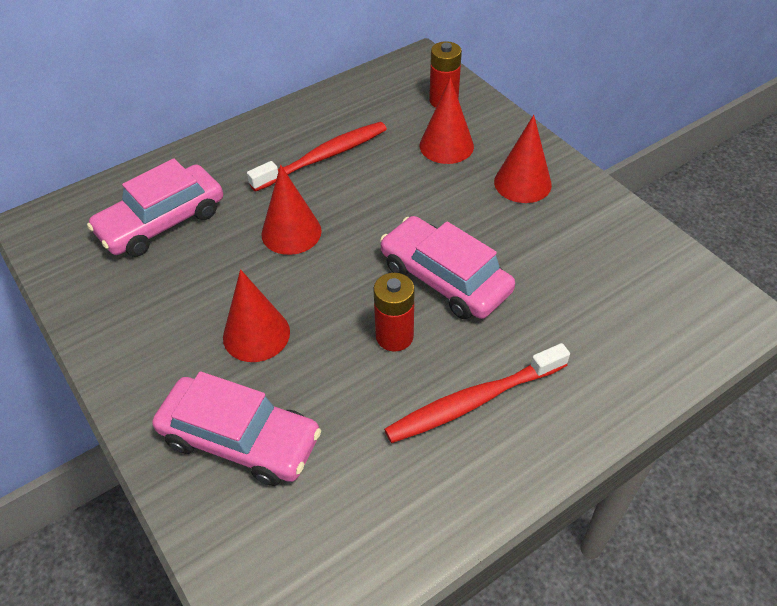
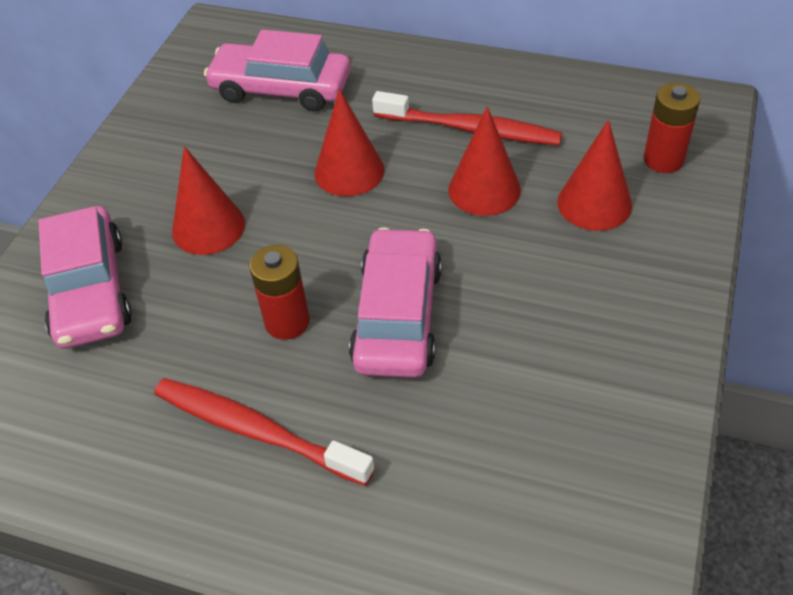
camera: 55 degrees right, 0 degrees up
(522, 183) = (609, 298): red cone -> red cone (484, 189)

